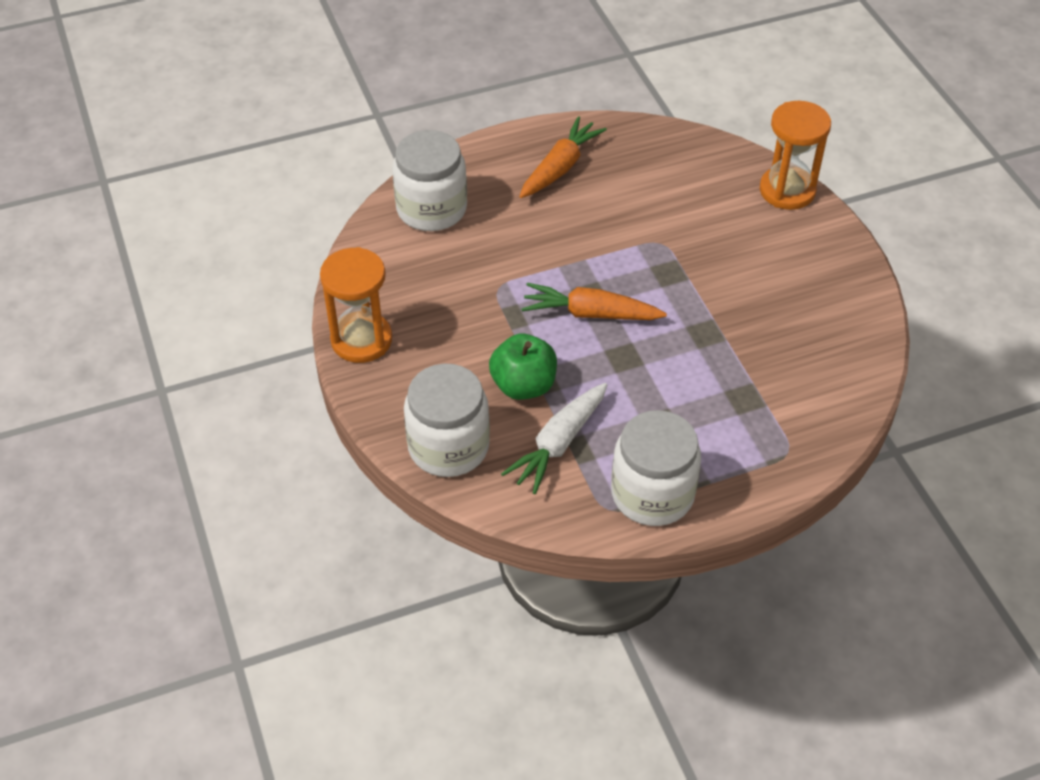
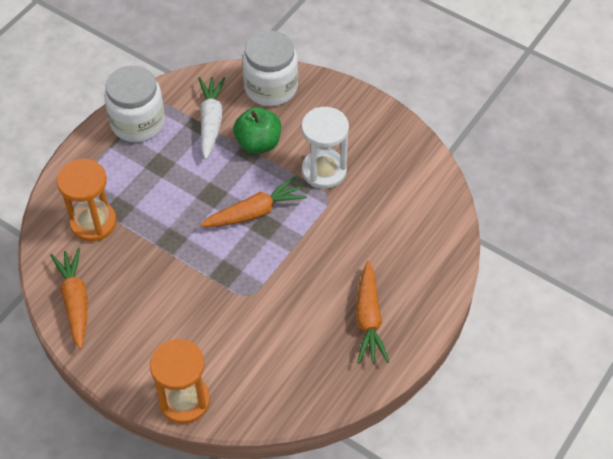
camera: 145 degrees right, 5 degrees up
(361, 340) = (377, 118): orange hourglass -> orange hourglass (93, 222)
(431, 209) = (424, 230): white jar -> none
(477, 315) = (324, 171): none -> white hourglass
(850, 326) = (75, 301): none -> orange carrot

